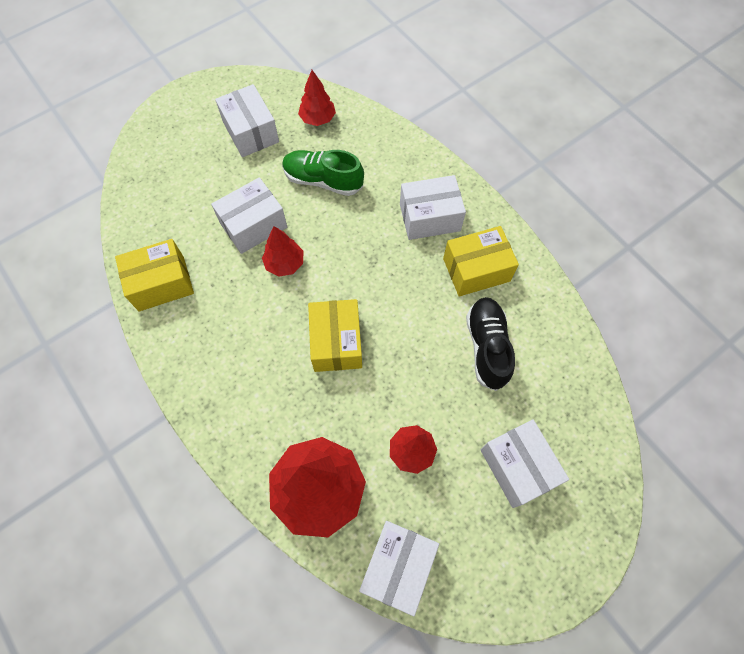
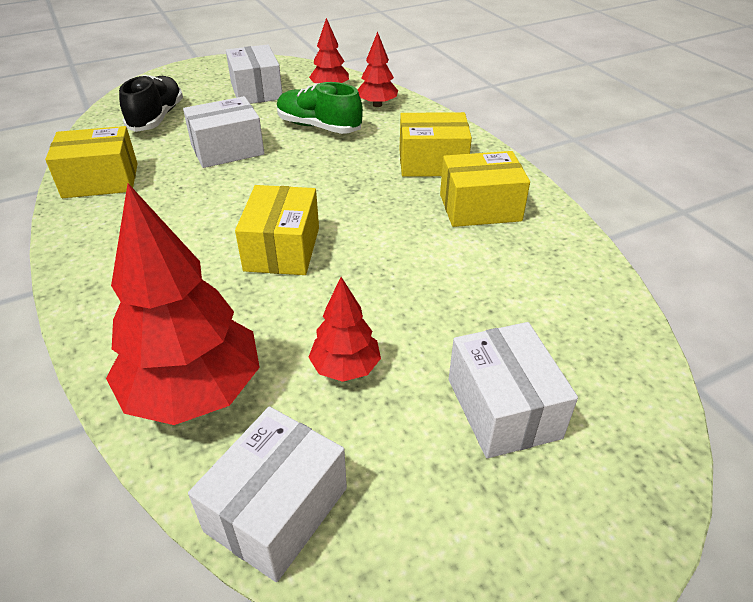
camera: 10 degrees right, 25 degrees down
(284, 264) = (248, 180): red tree -> red tree (377, 105)
(429, 217) = (432, 162): white box -> yellow box
(487, 347) = (480, 275): black shoe -> black shoe (157, 118)

